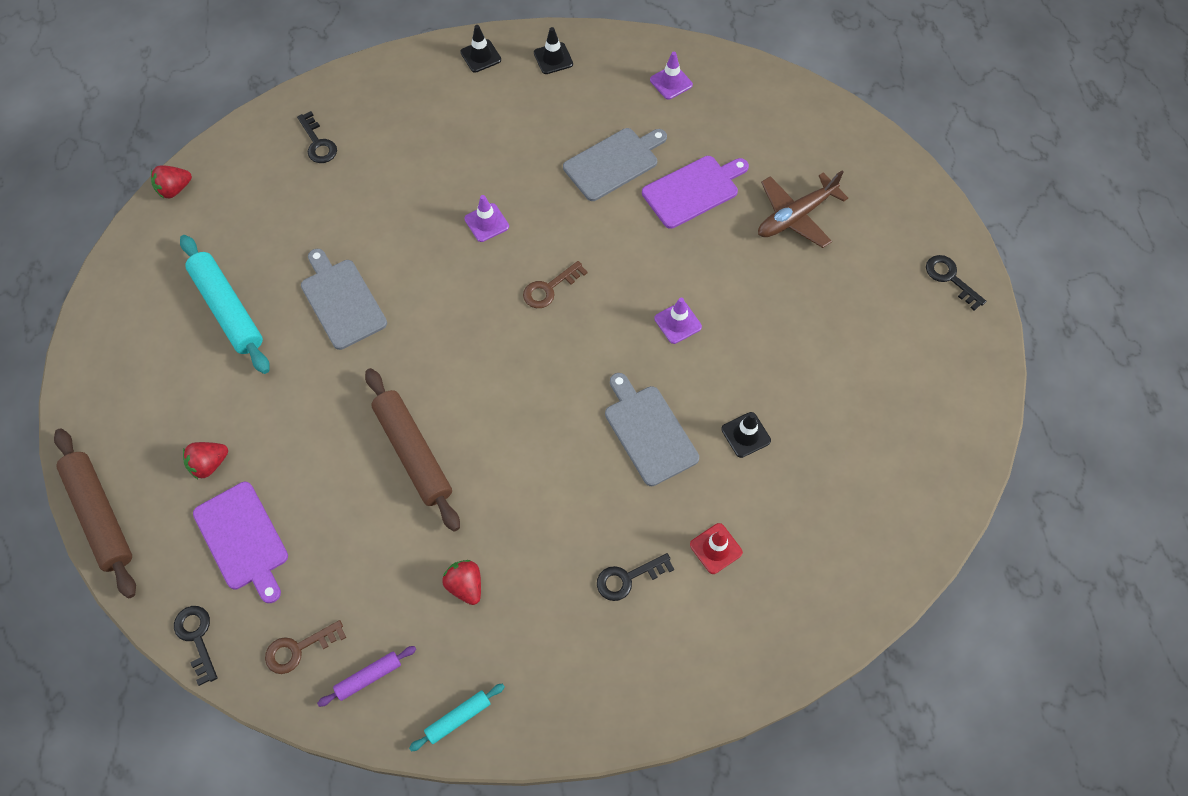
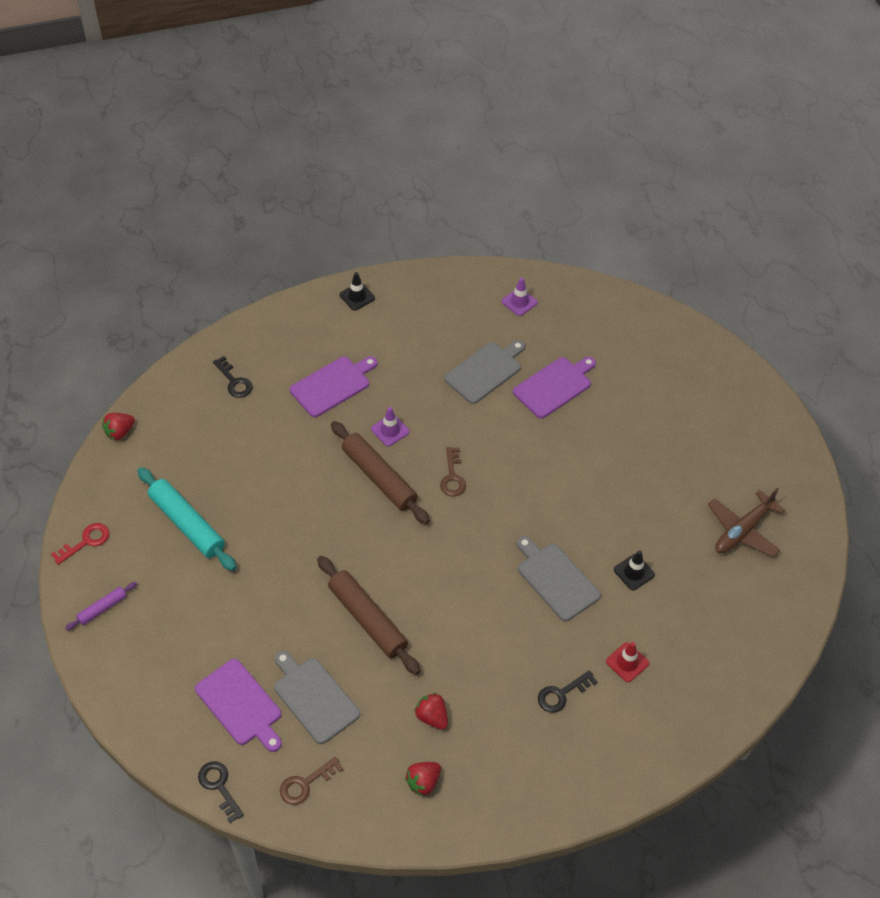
camera: 10 degrees left, 10 degrees down
(100, 515) = (116, 701): brown rolling pin -> brown rolling pin (379, 477)
(108, 316) = (86, 541): none -> red key
(209, 464) = (199, 649): red strawberry -> red strawberry (423, 782)
(342, 301) = (282, 506): grey cutting board -> grey cutting board (314, 698)
(368, 677) = (368, 798): purple rolling pin -> purple rolling pin (102, 608)
(430, 160) = (332, 385): none -> purple cutting board
(458, 718) = (447, 819): turquoise rolling pin -> none
(549, 288) = (452, 477): brown key -> brown key turned 45 degrees counterclockwise
(553, 58) = (418, 292): black traffic cone -> none
(678, 323) = (562, 492): purple traffic cone -> none
(795, 216) = (641, 397): brown plane -> brown plane (742, 530)
(950, 278) = (772, 432): black key -> none

